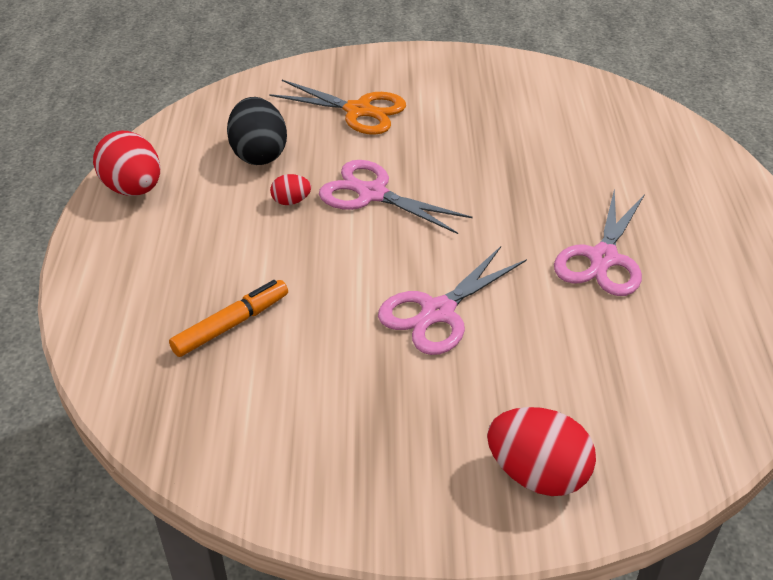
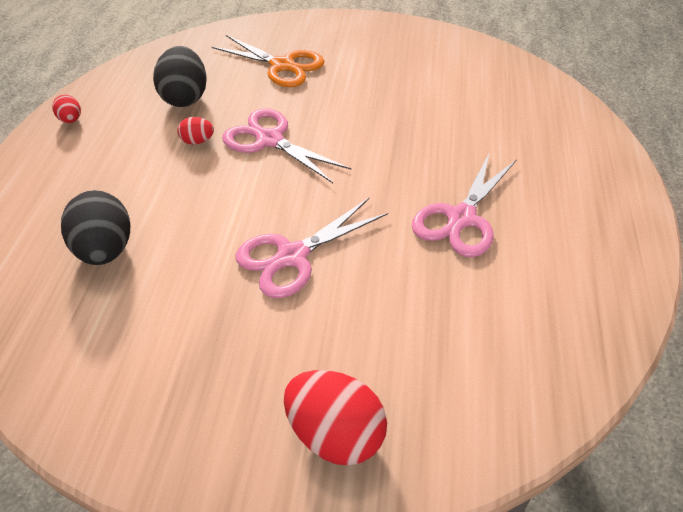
camera: 10 degrees right, 5 degrees up
(133, 189) = (71, 120): red egg -> red egg, size x0.50
(231, 325) = (106, 250): orange marker -> black egg

